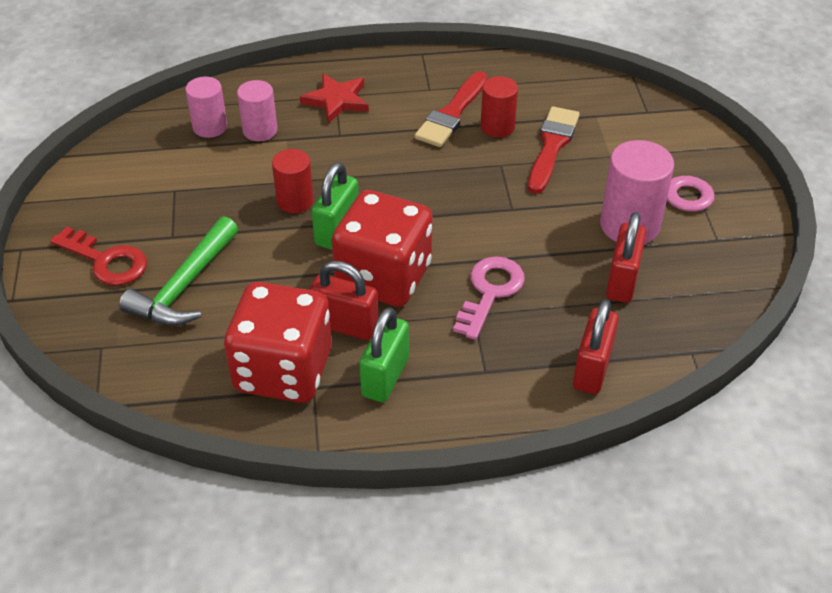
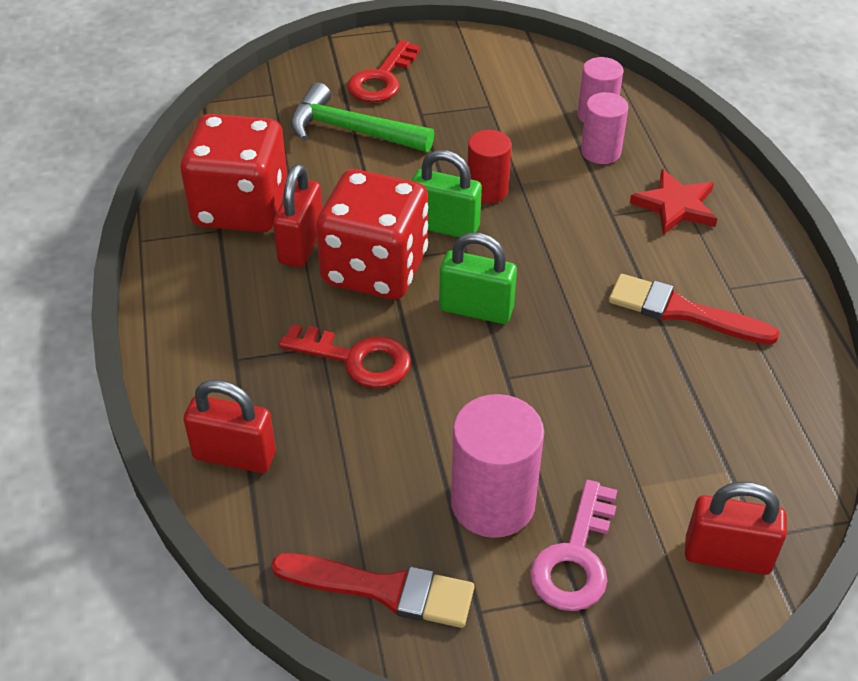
camera: 85 degrees right, 0 degrees up
(385, 377) = (229, 279): green padlock -> green padlock (476, 309)
(490, 292) = (356, 359): pink key -> red key
(497, 127) = (668, 358): red cylinder -> none
(552, 146) = (641, 417): red brush -> red brush (383, 589)
(622, 281) = (384, 491): red padlock -> red padlock (727, 555)

